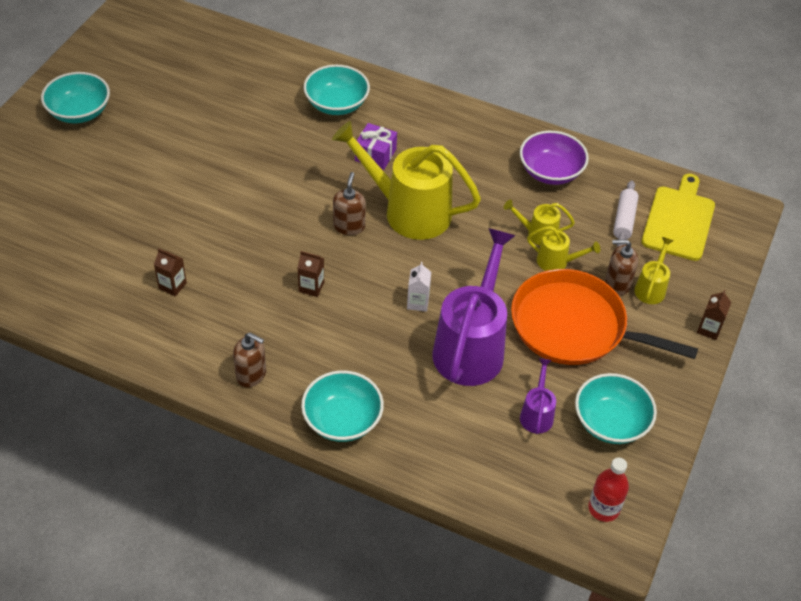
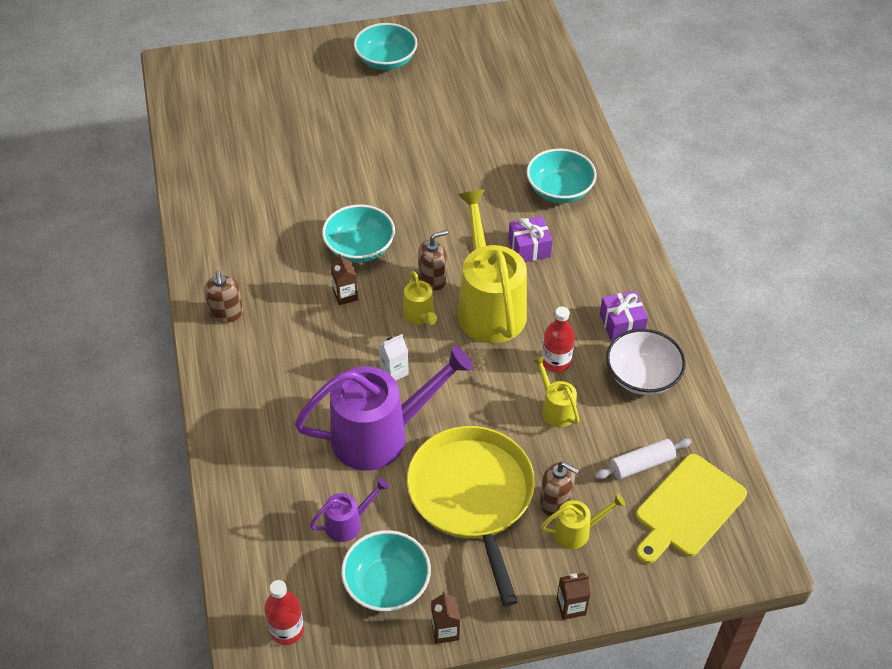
camera: 55 degrees right, 0 degrees up
(172, 286) = (269, 216): brown carton -> brown carton (445, 631)
(342, 420) = (230, 395): turquoise bowl -> turquoise bowl (359, 248)
(495, 152) = (621, 324): none -> purple gift
(496, 207) = (556, 362): none -> red bottle
(550, 172) = (642, 376): purple bowl -> white bowl
(557, 262) = (536, 442): yellow watering can -> yellow watering can (420, 316)
(574, 326) = (472, 496): orange pan -> yellow pan
(617, 284) = (555, 502): brown soap dispenser -> brown soap dispenser turned 150 degrees clockwise
(679, 220) = (687, 508): yellow cutting board -> yellow cutting board turned 150 degrees clockwise

